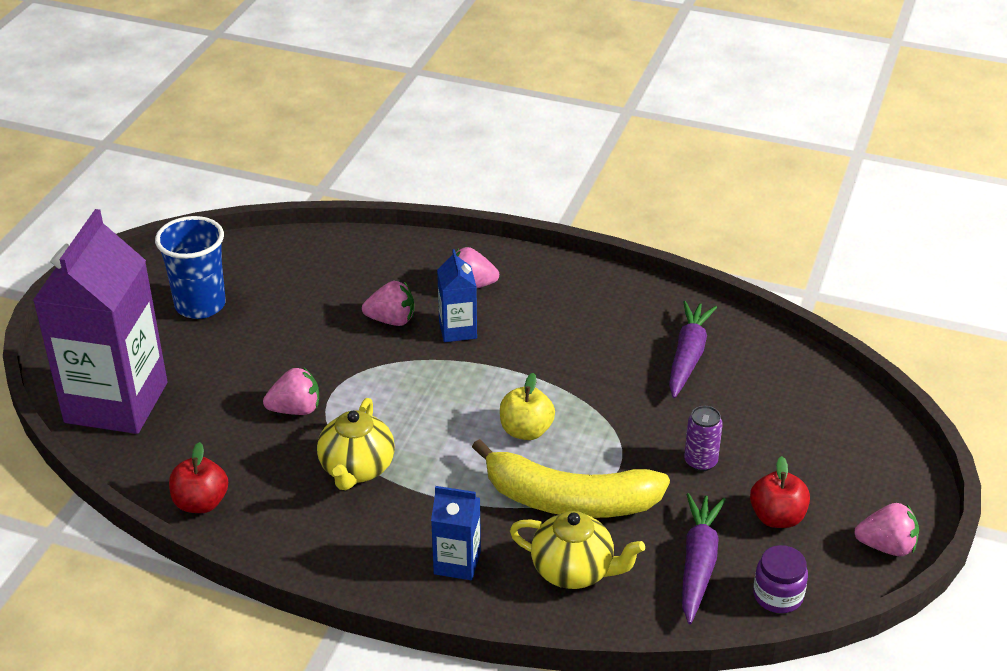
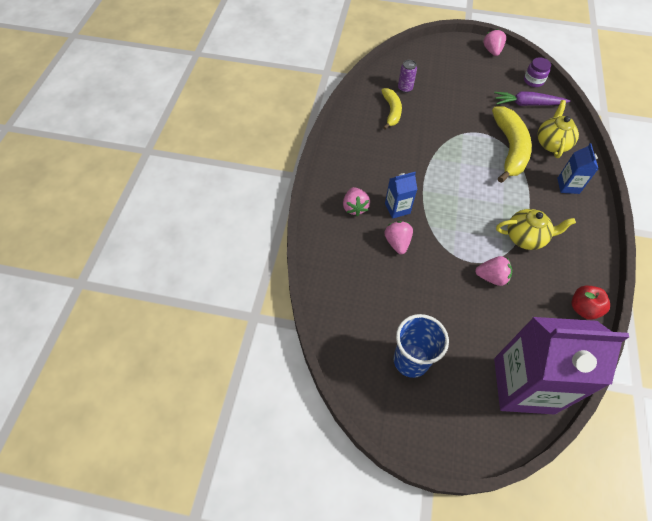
camera: 100 degrees left, 20 degrees up
(295, 410) = (491, 277): pink strawberry -> pink strawberry turned 120 degrees clockwise
(526, 431) = (469, 169): yellow apple -> none
(688, 356) = (391, 111): purple carrot -> yellow banana
(700, 462) = (465, 105): purple can -> purple can (405, 88)
(777, 517) = (489, 81): red apple -> none

